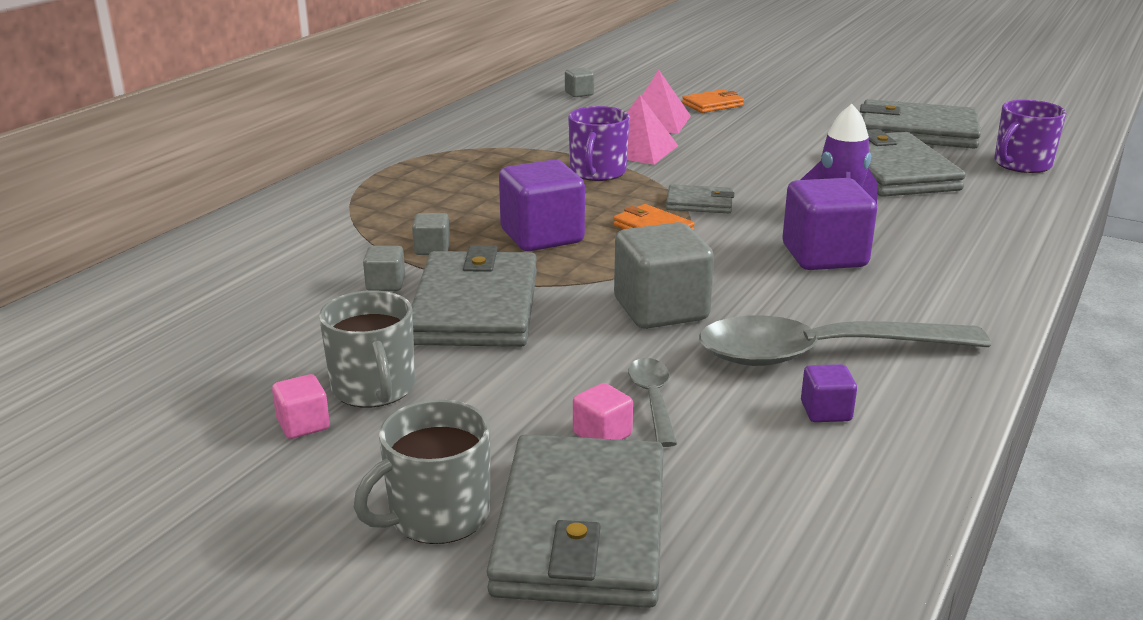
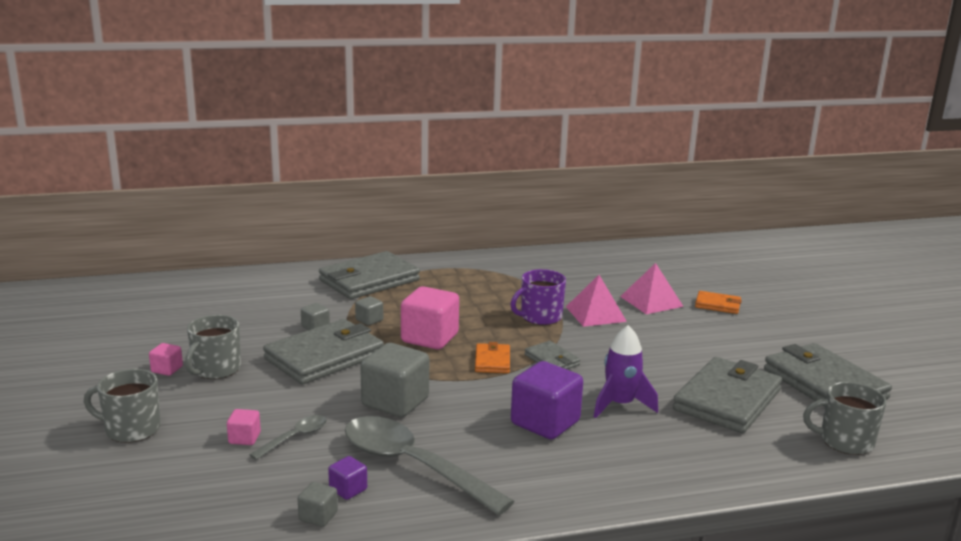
camera: 45 degrees right, 5 degrees down
(542, 236) = (429, 338): purple cube -> pink cube
(579, 94) = (647, 265): grey cube -> grey cube (318, 516)
(581, 529) = (158, 466): grey wallet -> grey wallet (369, 280)
(1021, 164) = (845, 441): purple mug -> grey mug

